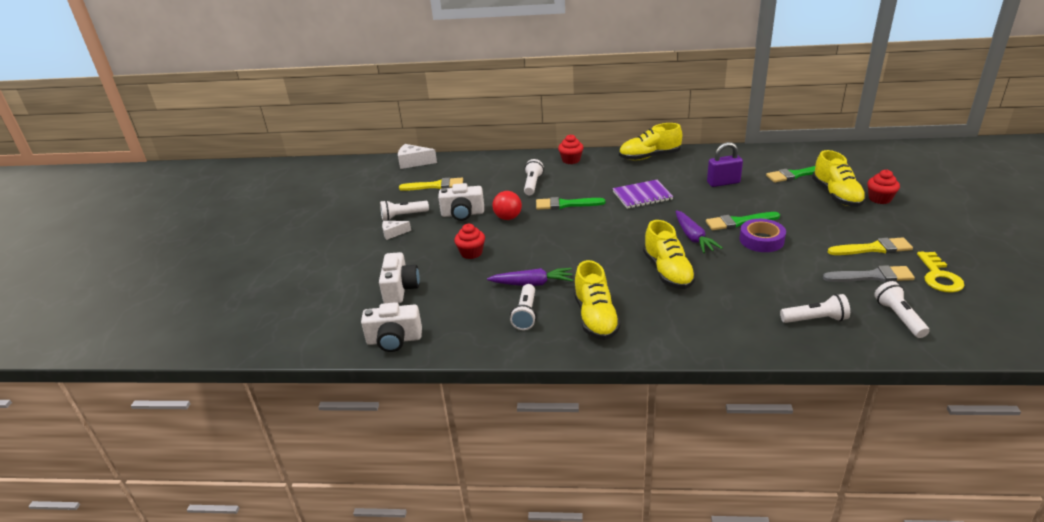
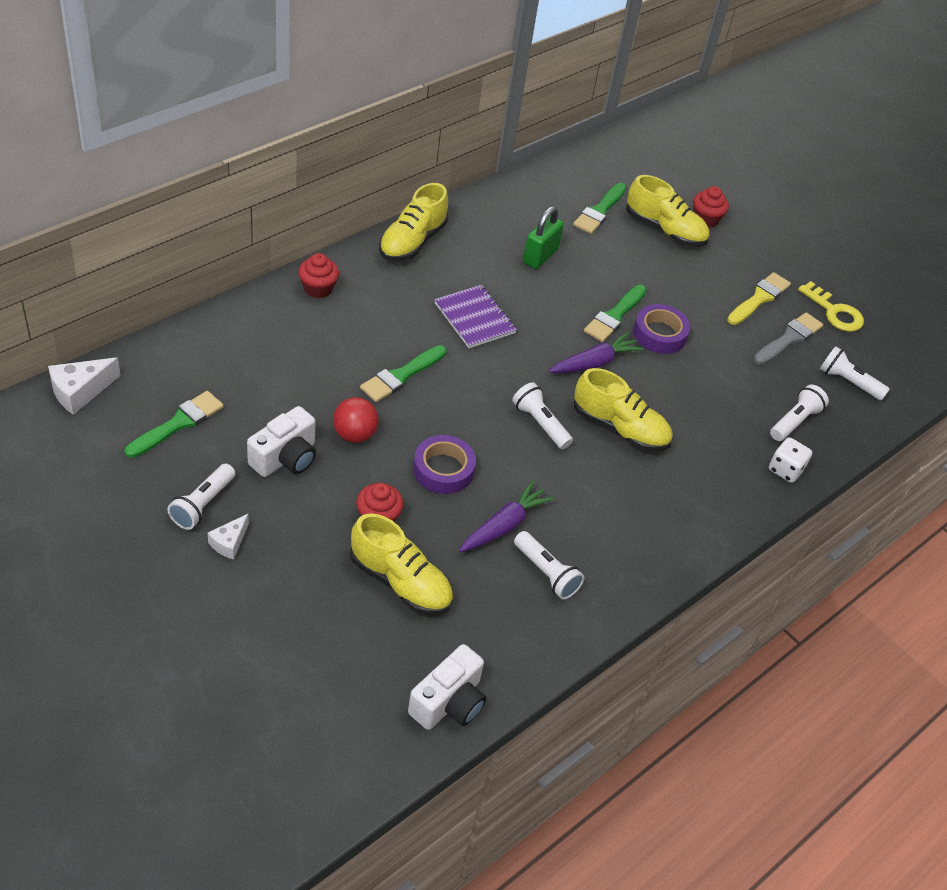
camera: 55 degrees left, 15 degrees up
(400, 289) = (360, 627): white camera -> none
(435, 186) = (178, 423): yellow brush -> green brush
(532, 184) = (317, 358): white flashlight -> white flashlight (540, 423)
(533, 248) = (443, 469): none -> purple tape
(595, 317) = (618, 534): yellow shoe -> yellow shoe (400, 582)
(642, 195) = (474, 318): purple notebook -> purple notebook turned 60 degrees counterclockwise
(693, 237) = (594, 363): purple carrot -> purple carrot turned 60 degrees counterclockwise
(723, 183) = (540, 256): purple padlock -> green padlock
(769, 340) = (785, 470): none -> white dice

